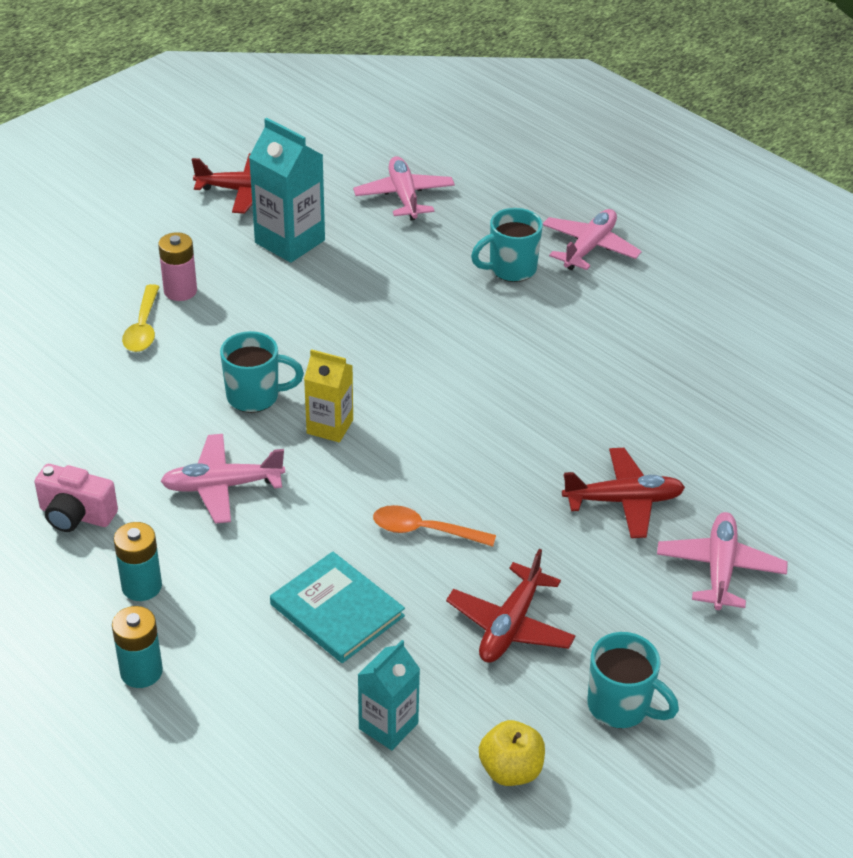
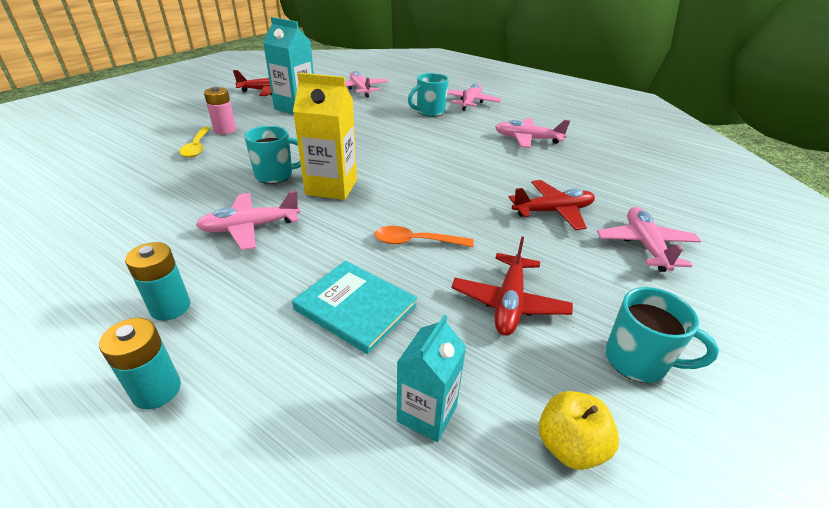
camera: 10 degrees left, 5 degrees down
(76, 515) = (119, 258): pink camera -> none
(330, 426) = (331, 187): yellow carton -> yellow carton, size x1.58
(651, 351) = (527, 139): none -> pink plane

